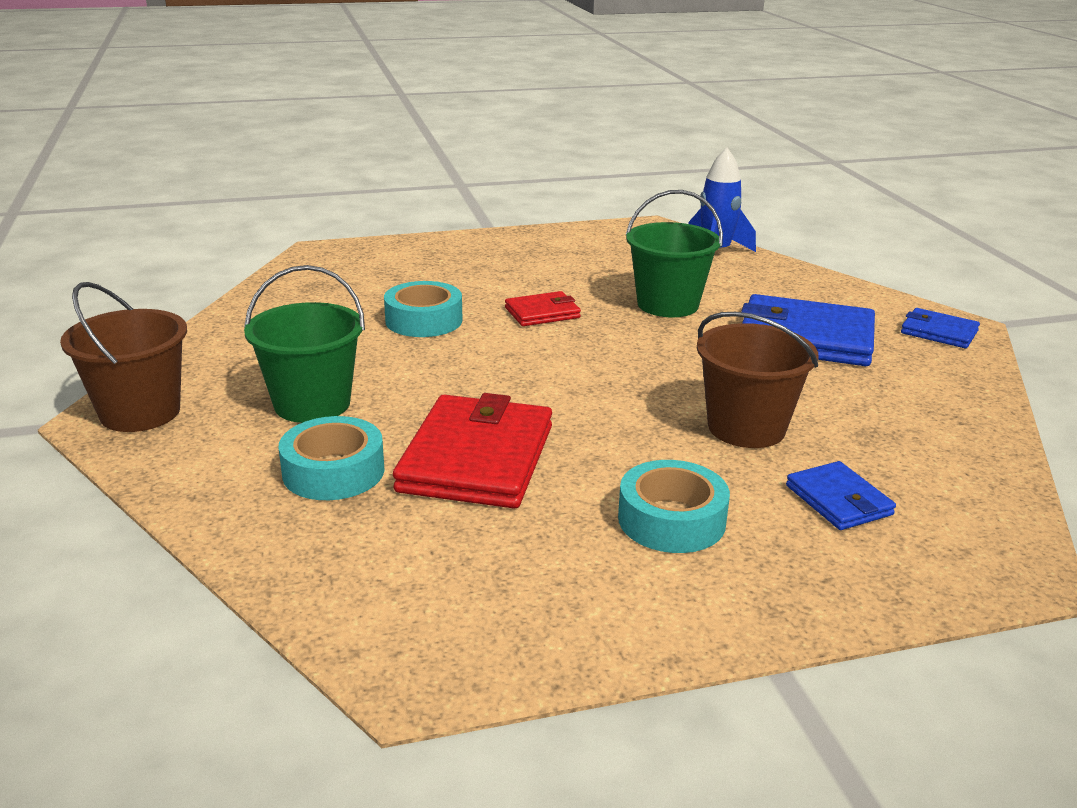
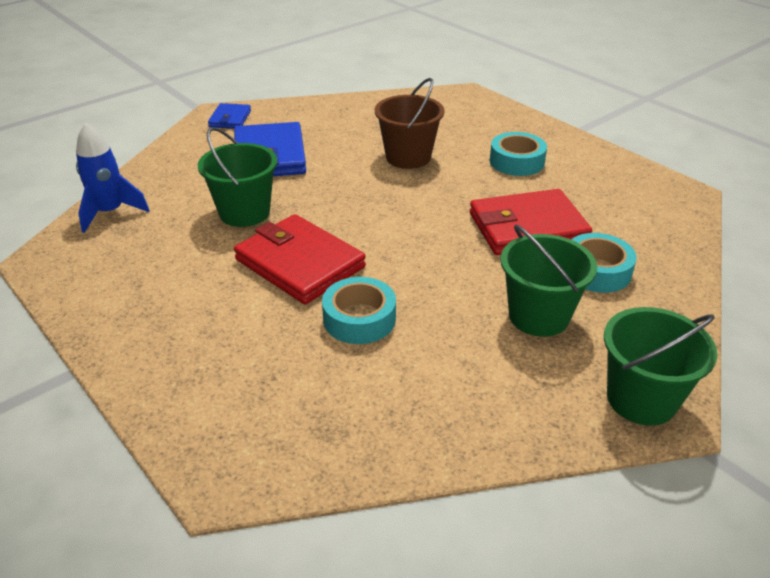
camera: 115 degrees left, 10 degrees up
(140, 412) = (641, 399): brown bucket -> green bucket
(542, 313) = (300, 263): red wallet -> red wallet, size x1.91
(838, 500) = (454, 128): blue wallet -> none

